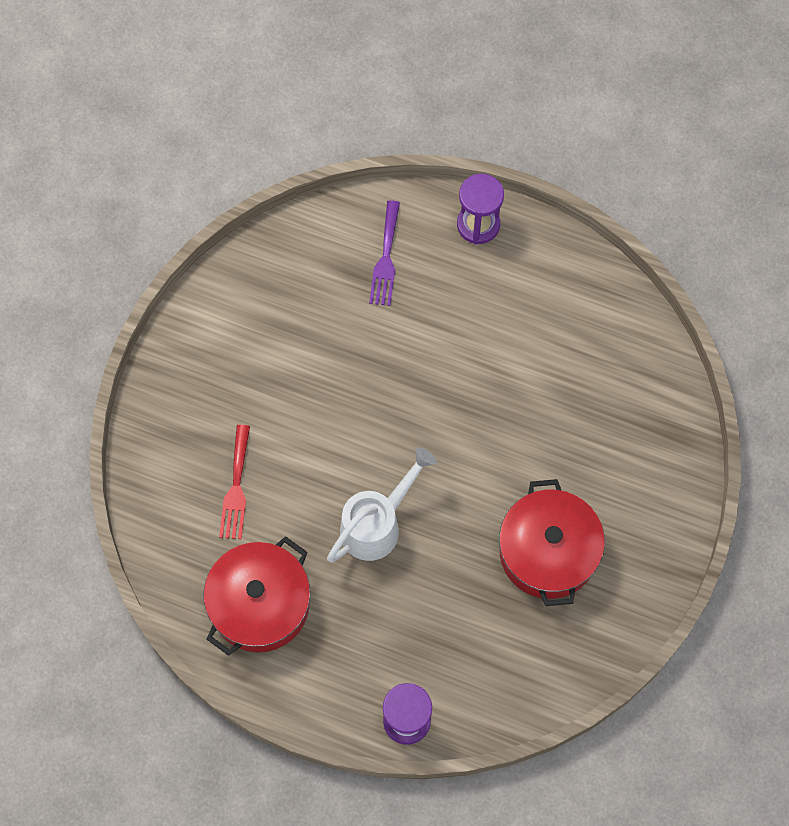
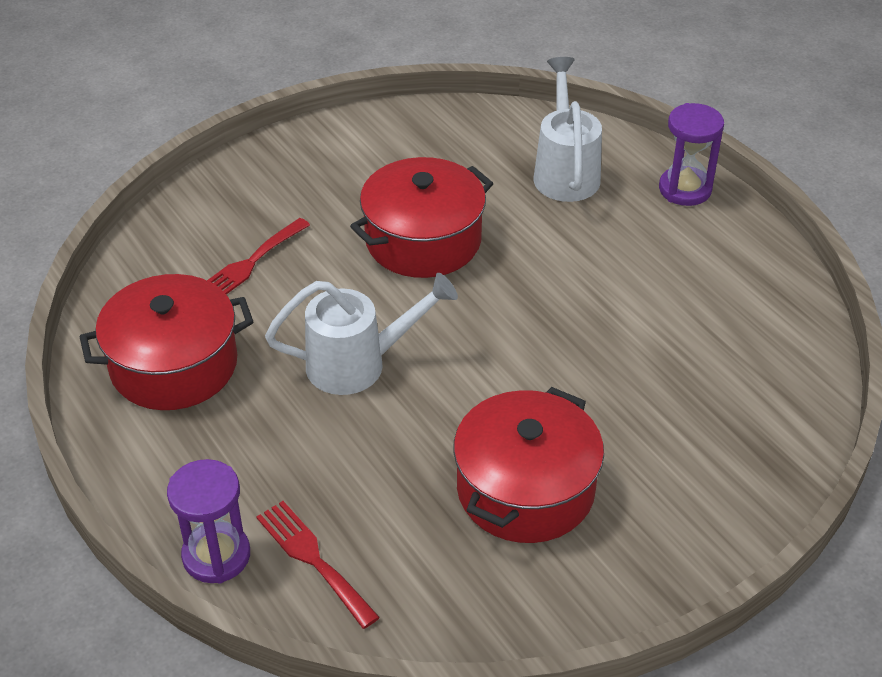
camera: 35 degrees right, 25 degrees down
(337, 389) = (423, 240): none -> red pot
(386, 258) = (565, 172): purple fork -> white watering can
(464, 684) = (313, 559): none -> red fork

